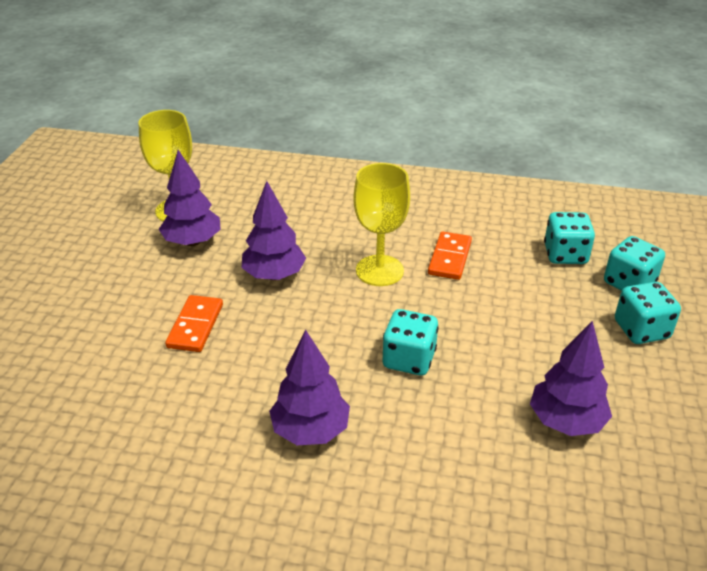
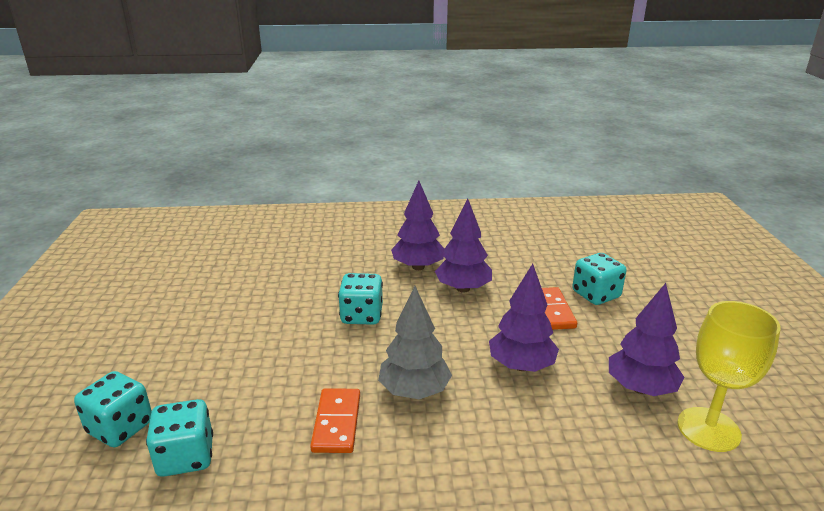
camera: 165 degrees right, 10 degrees down
(379, 270) = (414, 391): yellow goblet -> grey tree
(566, 421) = (237, 296): purple tree -> purple tree (463, 288)
(641, 330) = (138, 374): turquoise dice -> turquoise dice (596, 295)

